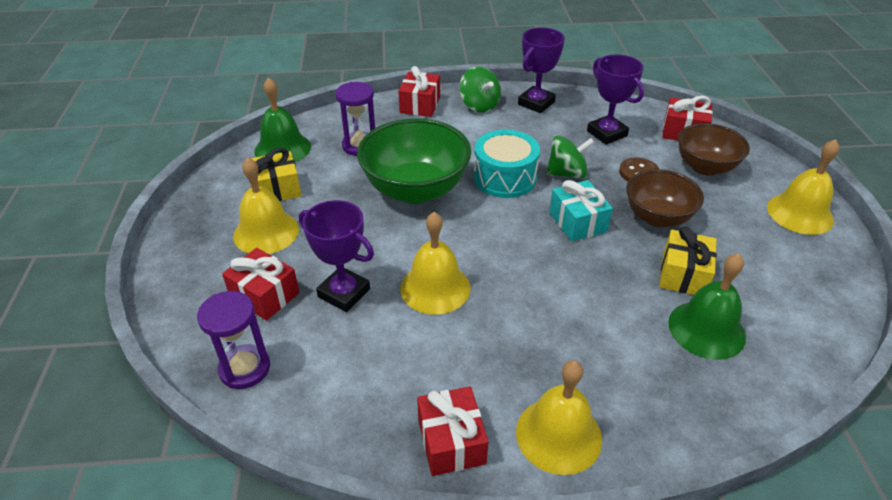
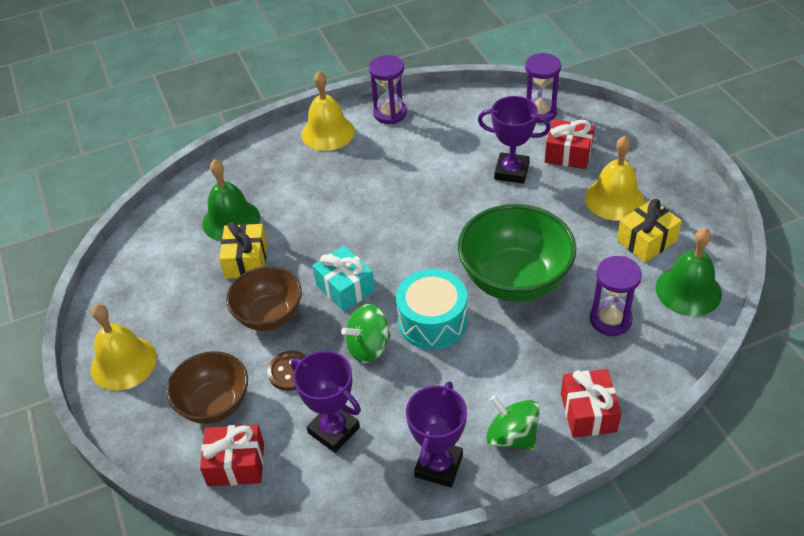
camera: 165 degrees right, 5 degrees up
(435, 287) = (445, 194): yellow bell -> none
(451, 441) = (390, 113): red gift -> purple hourglass

